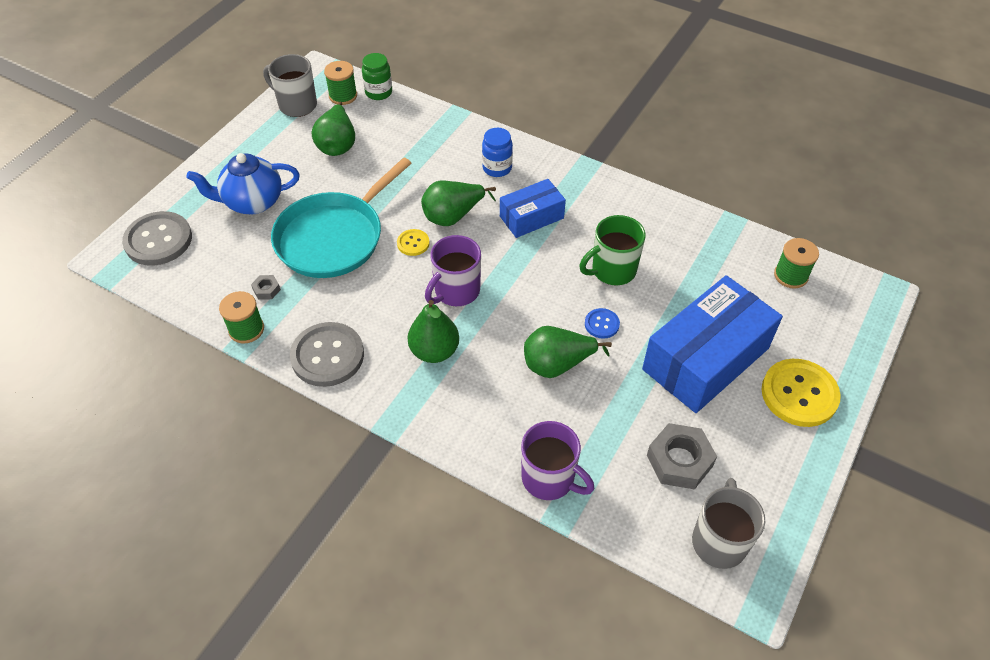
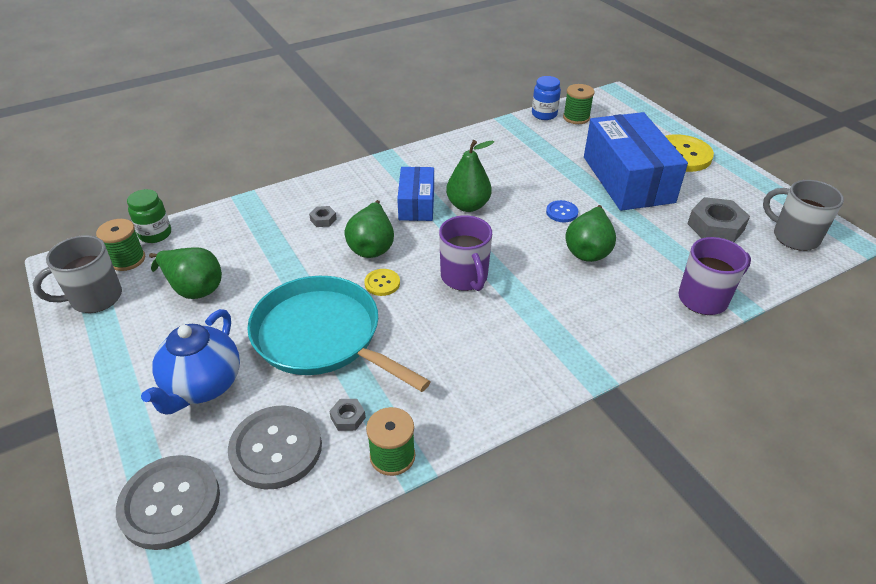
camera: 60 degrees left, 10 degrees down
(327, 356) = (479, 397): grey button -> grey button (276, 448)
(333, 237) = (322, 336): turquoise pan -> turquoise pan turned 150 degrees clockwise
(434, 351) = (526, 317): green pear -> green pear (468, 206)
(464, 170) = (323, 219): none -> grey nut
(497, 168) = (340, 201): blue jar -> blue jar (544, 114)
(612, 270) = (510, 186): green mug -> none

